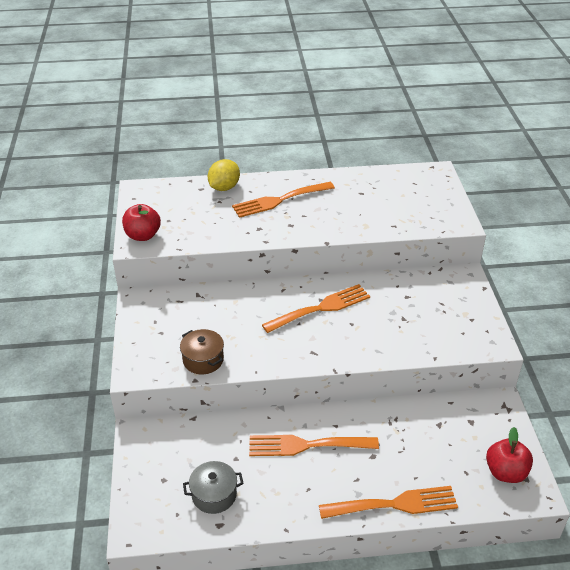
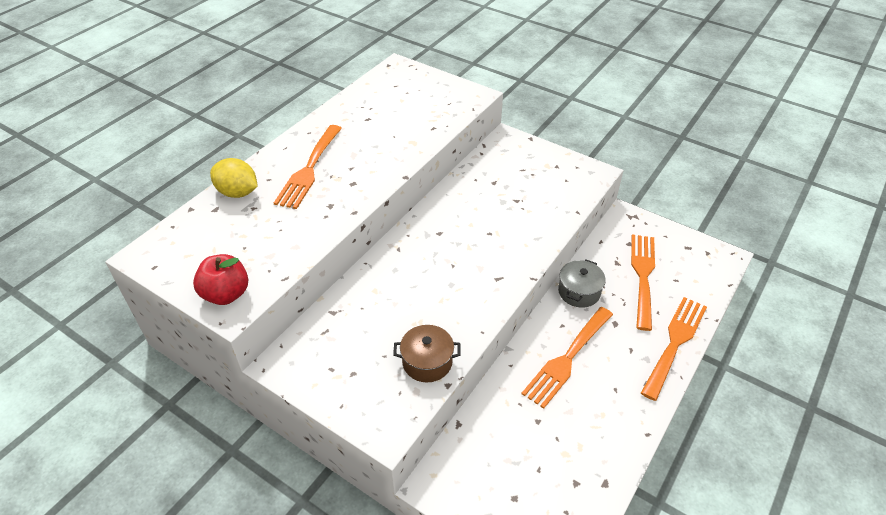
camera: 50 degrees left, 5 degrees up
(214, 495) = (567, 465): grey pot -> grey pot (579, 292)
(224, 187) = (238, 192): yellow lemon -> yellow lemon turned 45 degrees counterclockwise
(321, 308) = (450, 239): orange fork -> orange fork (642, 276)
(505, 472) = (693, 259): red apple -> none

